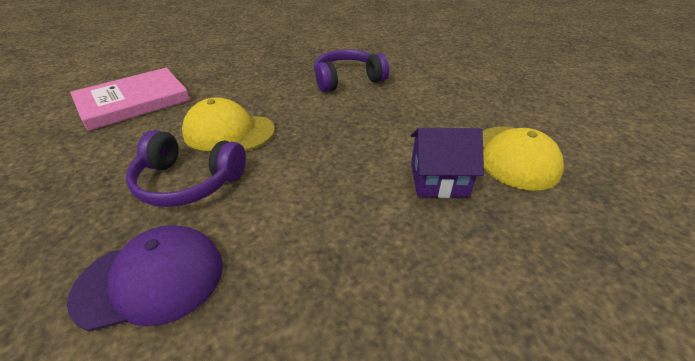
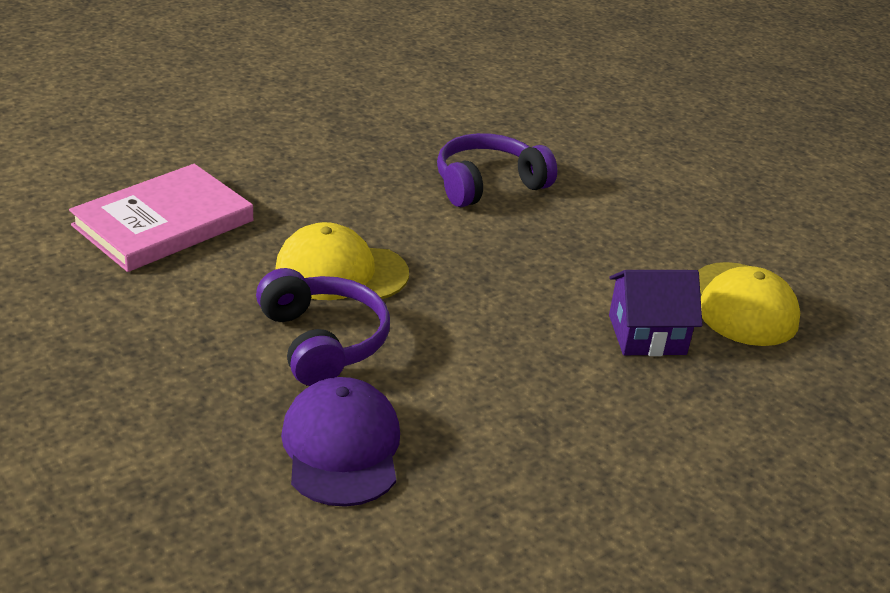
camera: 10 degrees left, 5 degrees down
(151, 280) = (341, 447): purple cap -> purple cap turned 75 degrees counterclockwise
(188, 181) = (322, 341): purple headphones -> purple headphones turned 120 degrees counterclockwise

